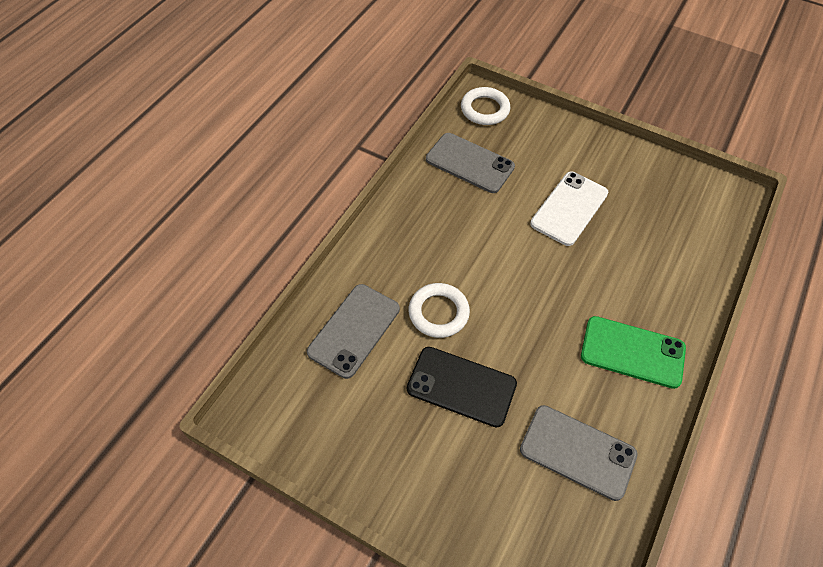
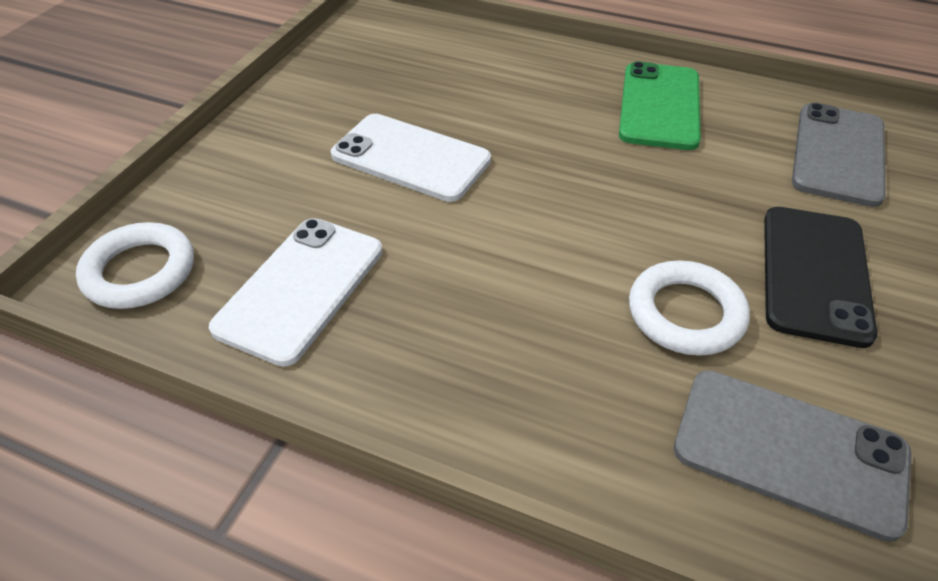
camera: 95 degrees left, 10 degrees down
(469, 163) = (301, 288): grey phone -> white phone

